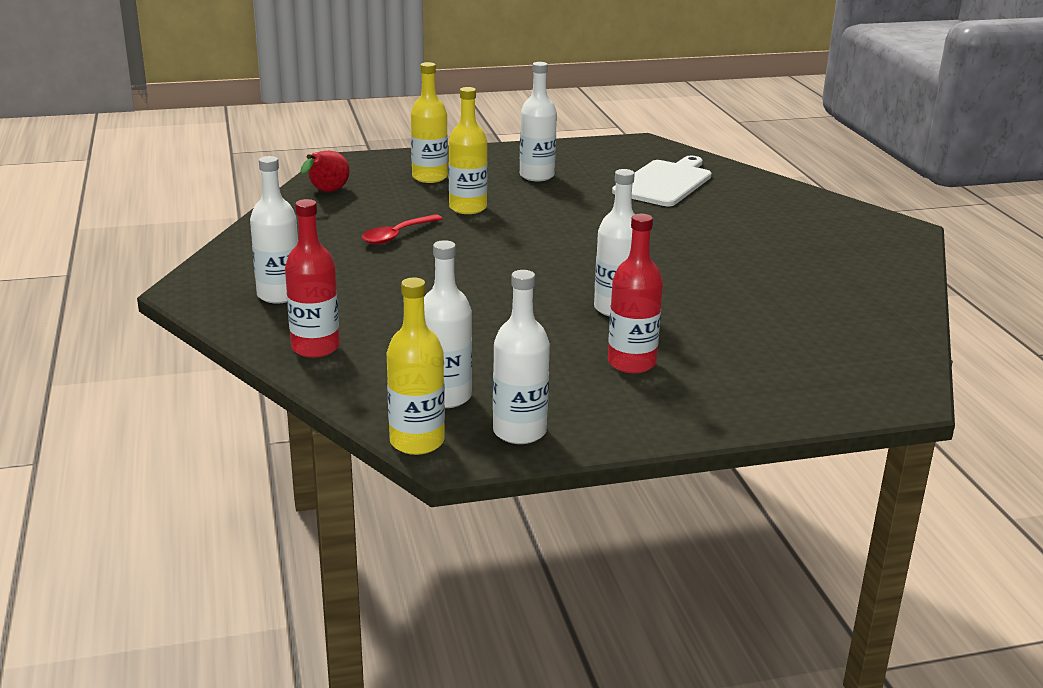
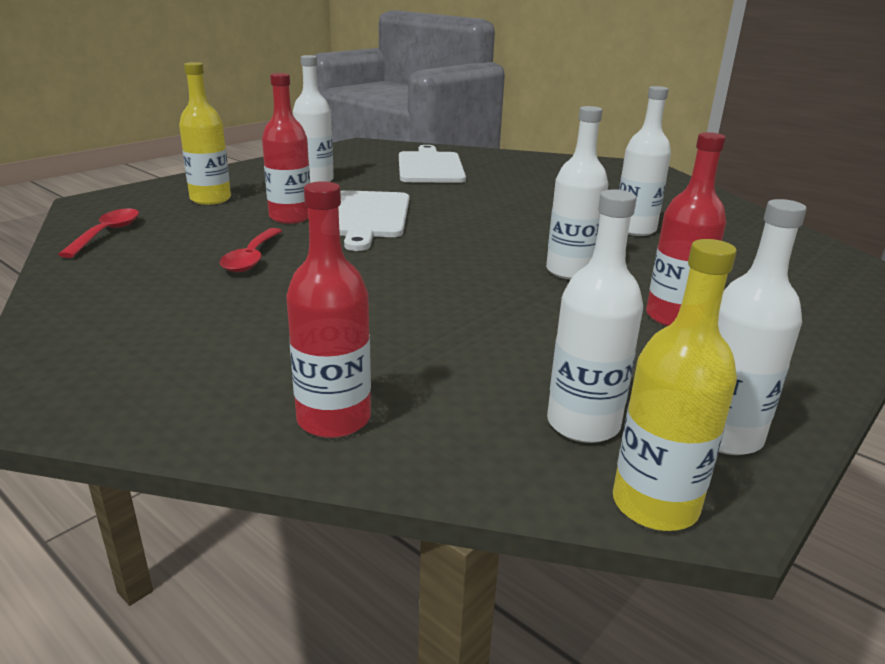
camera: 35 degrees left, 0 degrees up
(279, 295) = (190, 363): white bottle -> white bottle (634, 229)
(326, 192) = (107, 233): red pear -> red spoon
(468, 208) = (290, 217): yellow bottle -> red bottle
(527, 221) = (366, 217): none -> white cutting board

